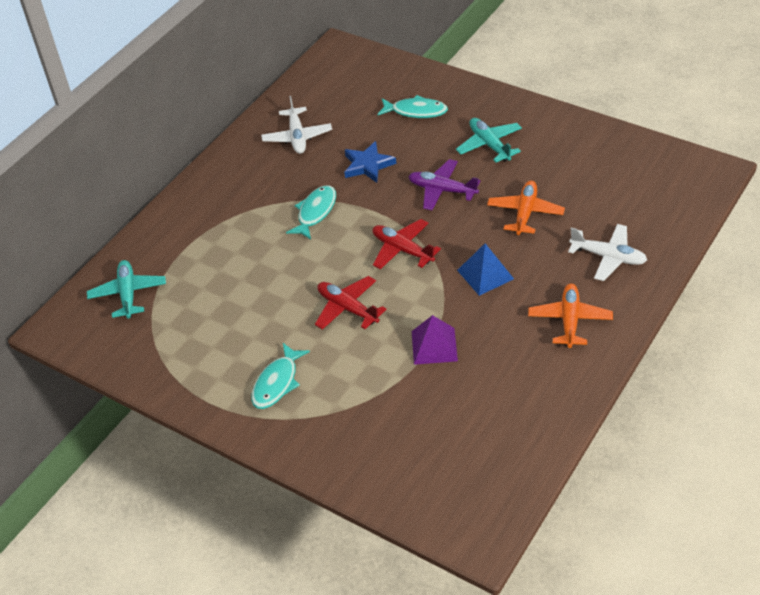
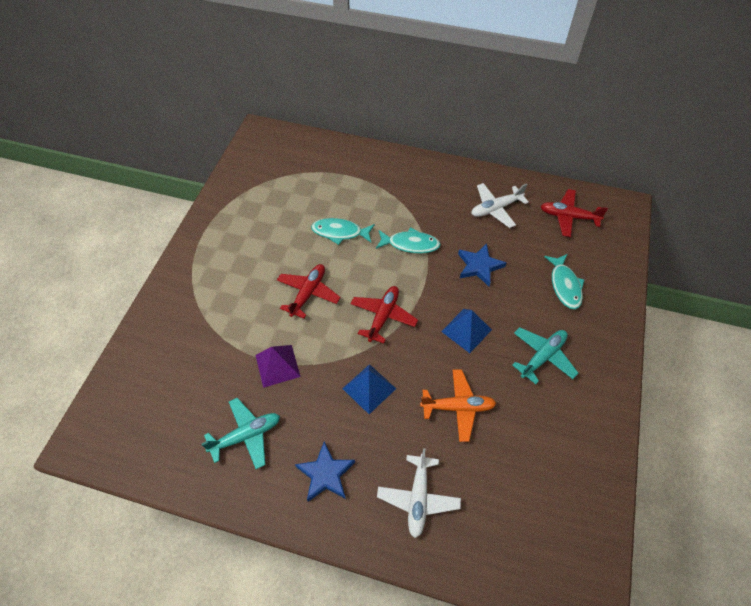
camera: 70 degrees right, 10 degrees up
(128, 294) = (297, 158): turquoise plane -> turquoise plane (246, 436)
(277, 383) = (225, 267): turquoise fish -> turquoise fish (340, 232)
(333, 88) = (568, 217): none -> red plane
(442, 190) = (466, 330): purple plane -> blue pyramid
(570, 320) = (325, 474): orange plane -> blue star

